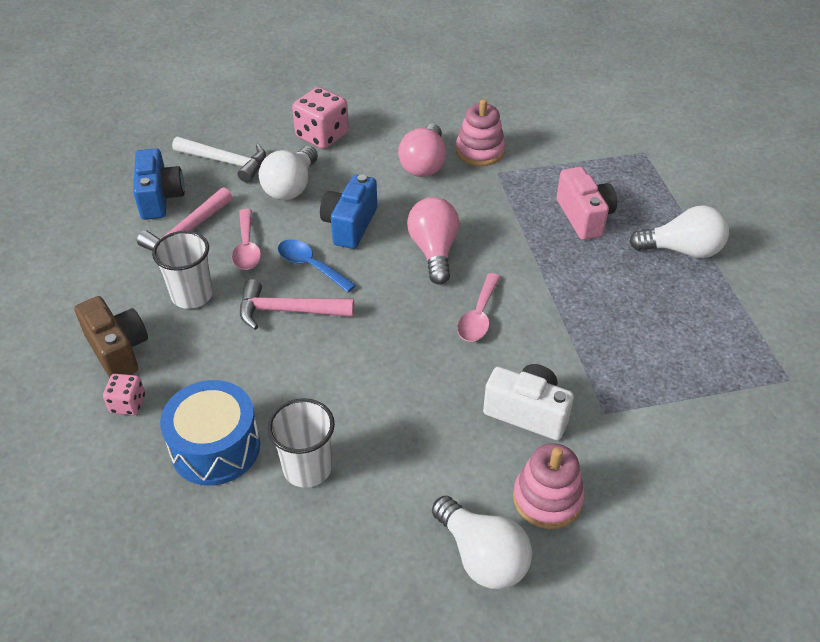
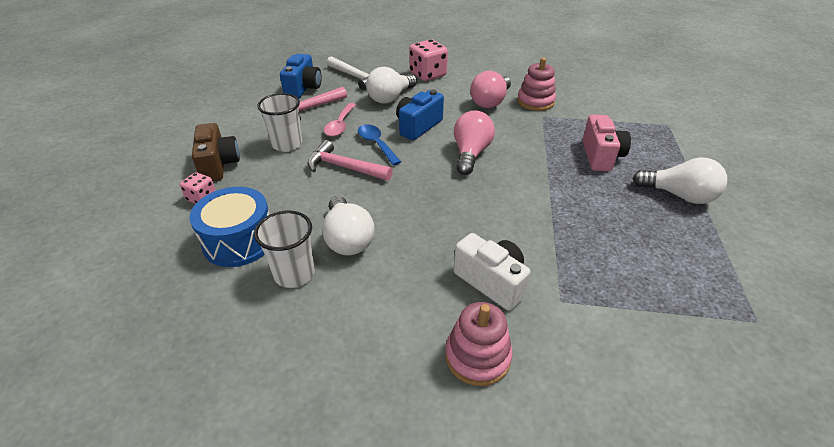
camera: 20 degrees right, 5 degrees down
(478, 316) = (484, 202): pink spoon -> none
(482, 556) = (395, 388): white light bulb -> white light bulb (348, 239)

